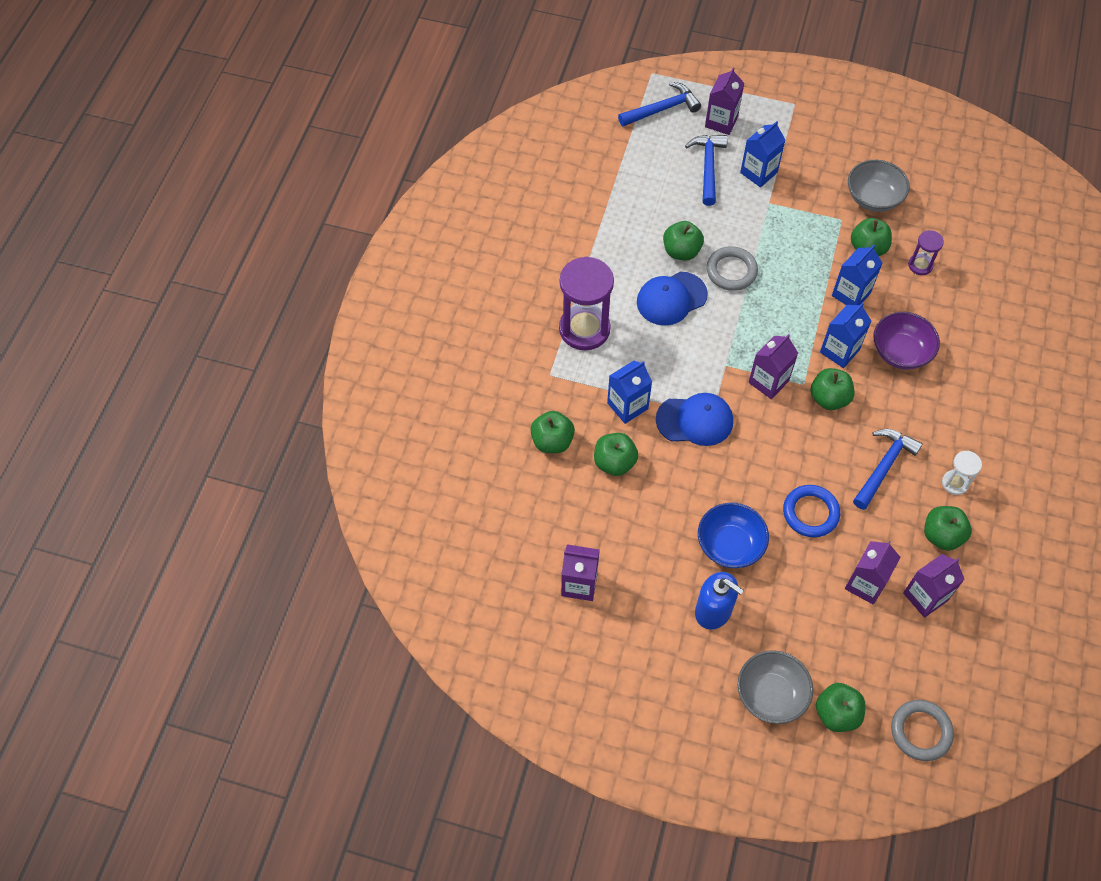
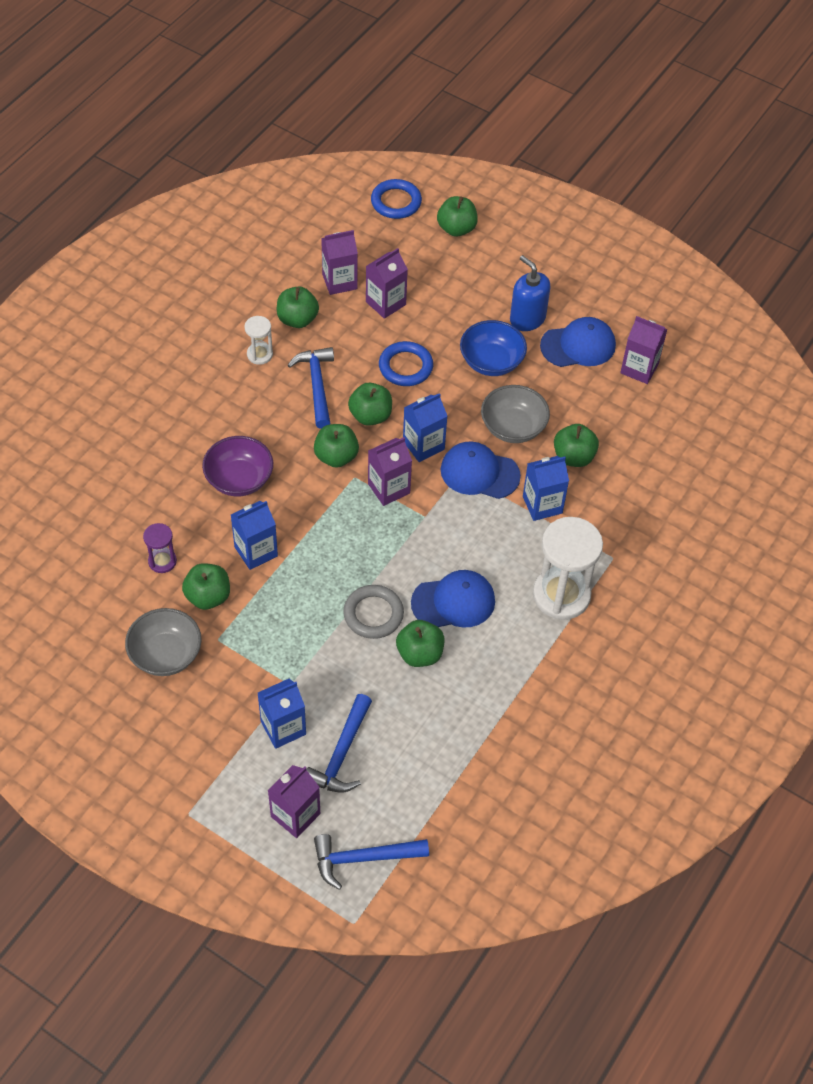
camera: 165 degrees left, 5 degrees down
(552, 441) = (629, 492): green apple -> green apple (370, 415)
(584, 329) = (561, 595): purple hourglass -> white hourglass
(650, 593) = (578, 345): none -> blue cap
(771, 695) = (504, 253): grey bowl -> grey bowl (513, 427)
(839, 351) = (300, 498): blue carton -> blue carton (423, 445)
(884, 466) = (317, 385): blue hammer -> blue hammer turned 120 degrees clockwise
(920, 731) = (396, 202): grey ring -> blue ring

